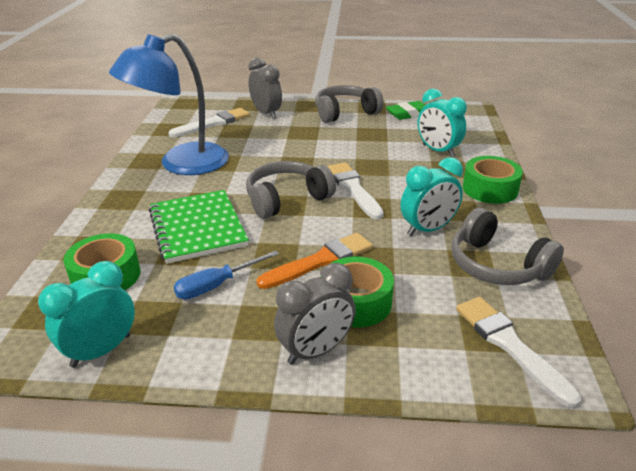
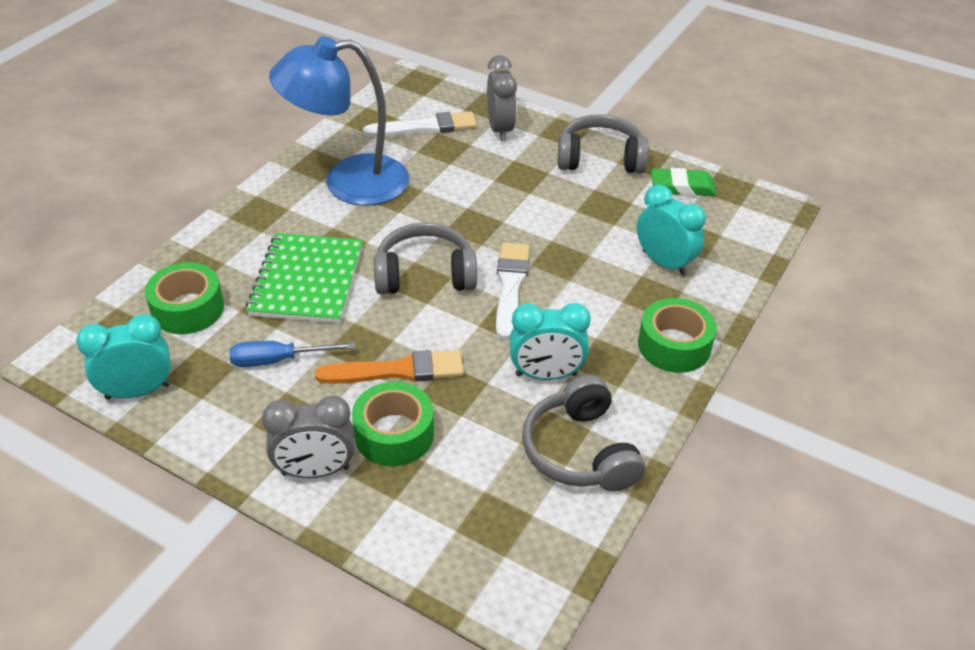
camera: 25 degrees right, 10 degrees up
(438, 151) = (664, 263): turquoise clock -> turquoise clock turned 150 degrees clockwise
(510, 345) = (503, 546): white brush -> none

